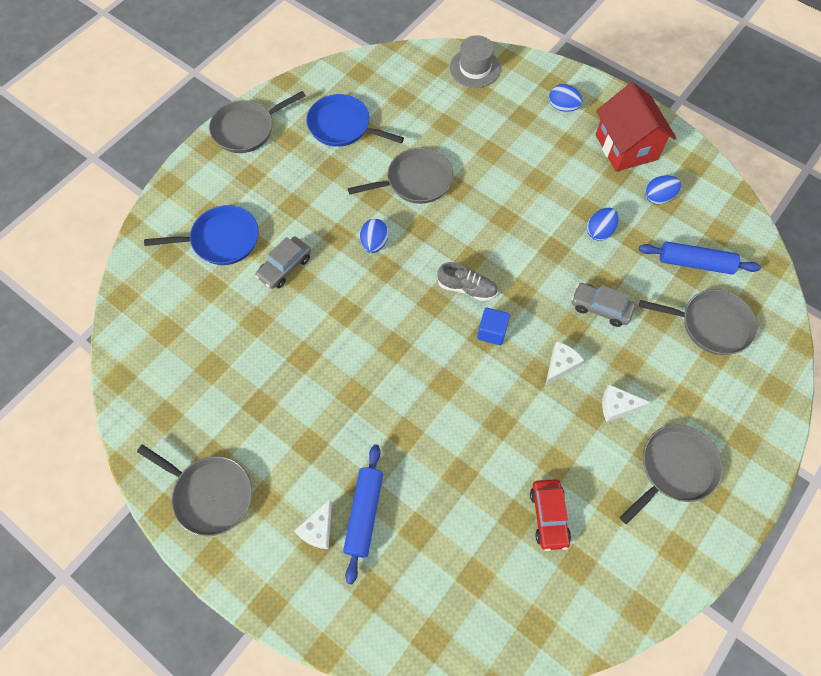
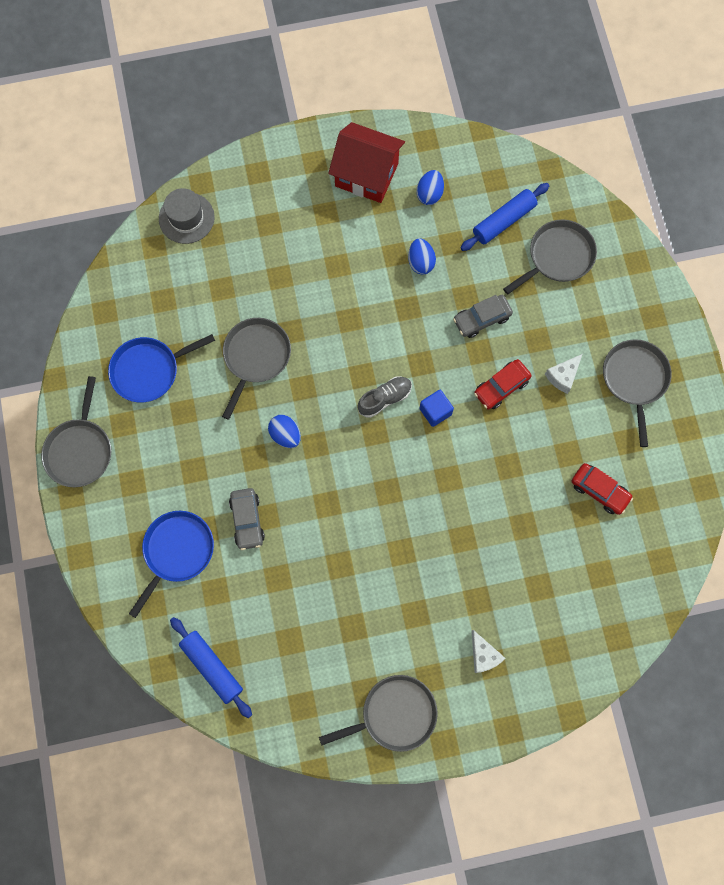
camera: 50 degrees left, 10 degrees up
(364, 514) = (498, 614): blue rolling pin -> blue rolling pin (212, 667)
(560, 365) = (501, 387): white cheese -> red car
(562, 107) = (287, 186): blue egg -> none

